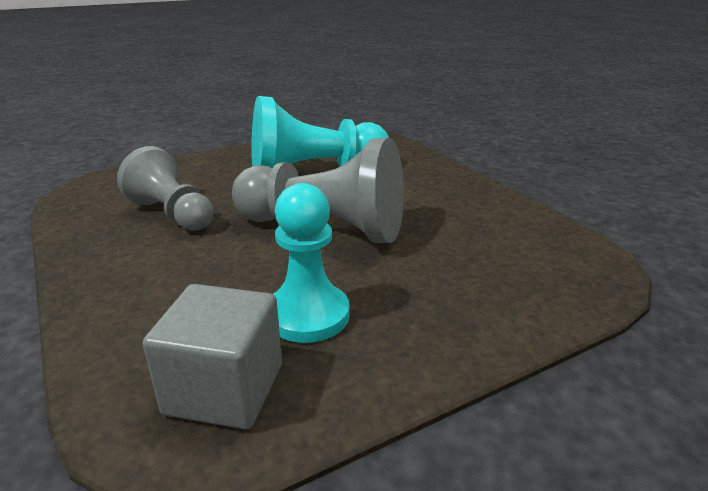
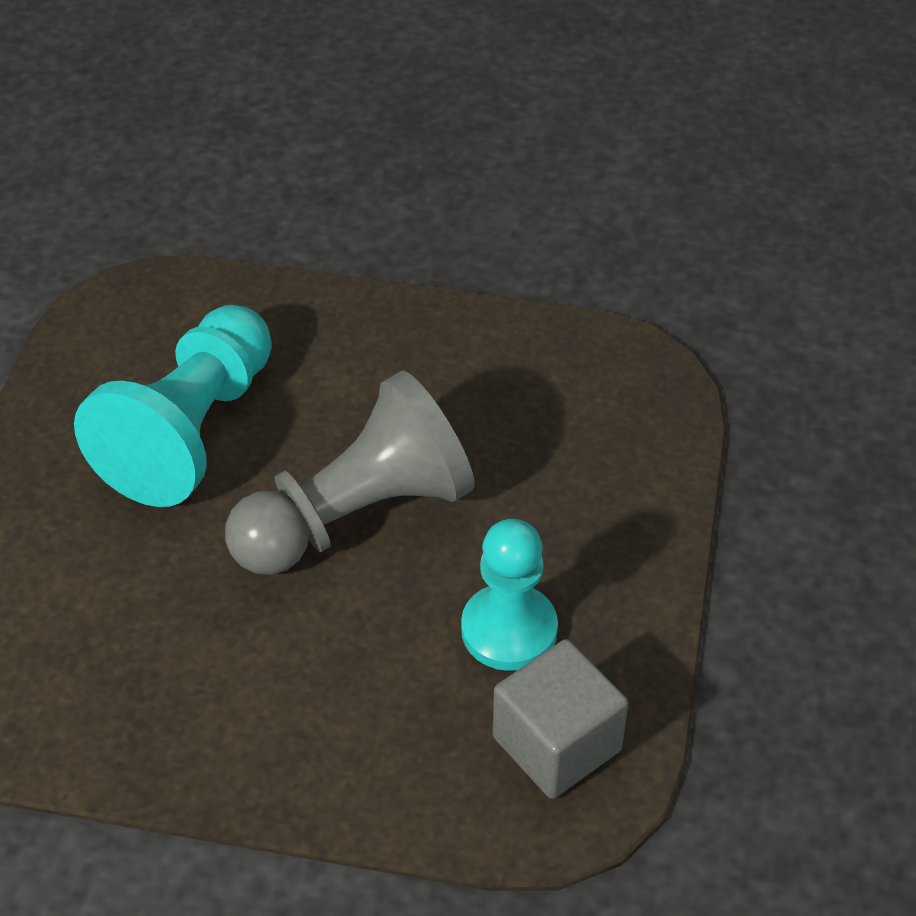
camera: 50 degrees left, 20 degrees up
(172, 214) = (158, 639): grey pawn -> none

